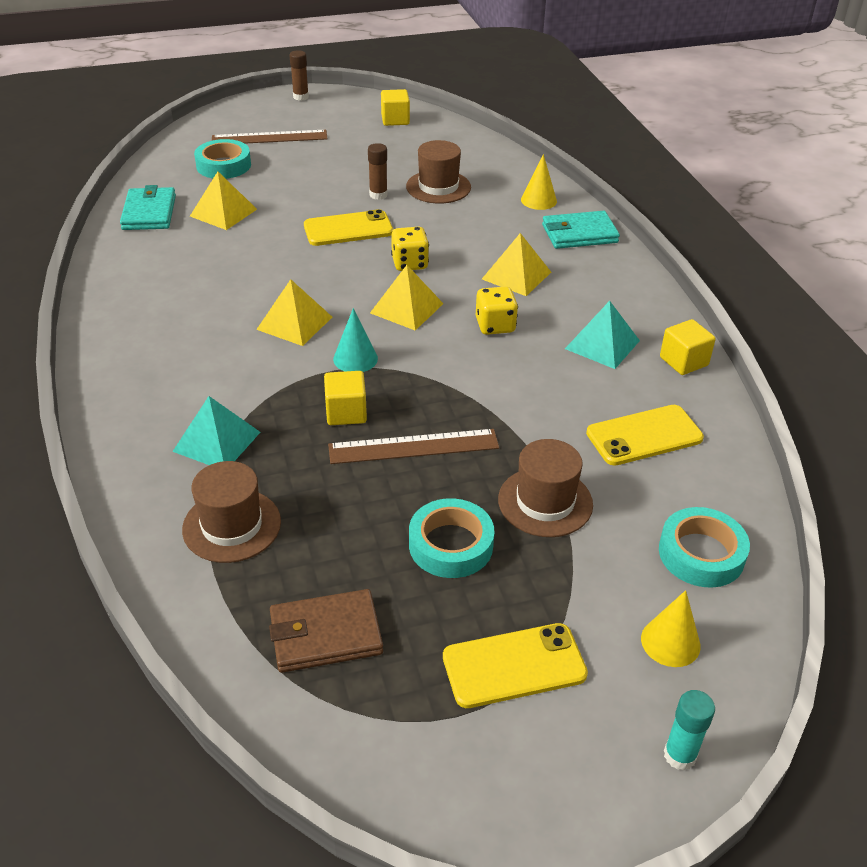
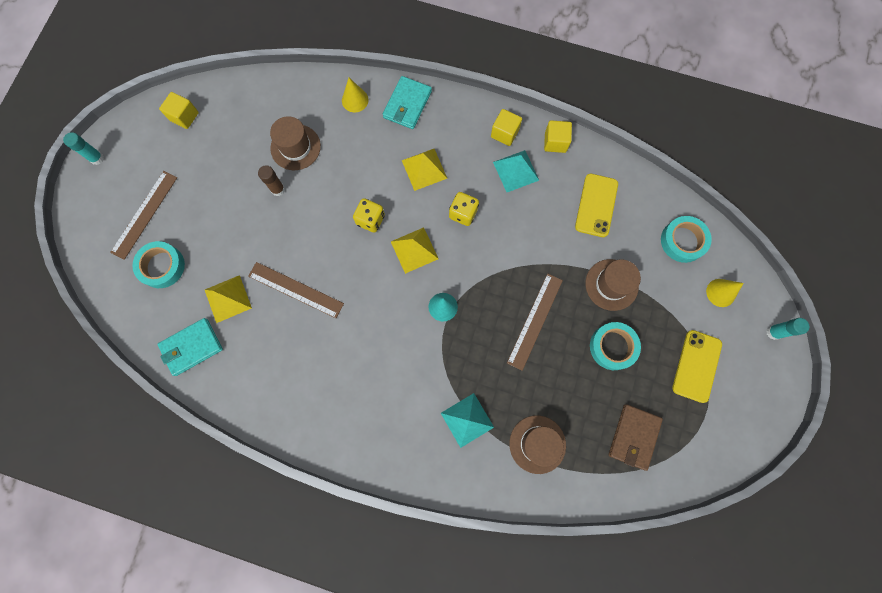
camera: 55 degrees left, 35 degrees up
(149, 212) = (192, 347): turquoise wallet -> turquoise wallet turned 60 degrees counterclockwise
(274, 248) = (296, 290): none -> brown ruler
(295, 323) = (386, 321): yellow pyramid -> none
(301, 97) = (97, 158): brown glue stick -> turquoise glue stick
(346, 412) = (486, 339): yellow cube -> yellow cube (504, 133)
(348, 229) = (306, 232): yellow phone -> none

